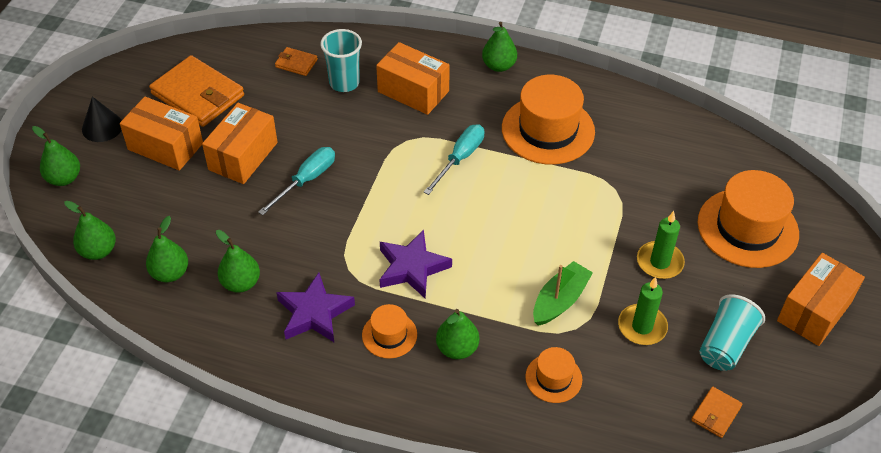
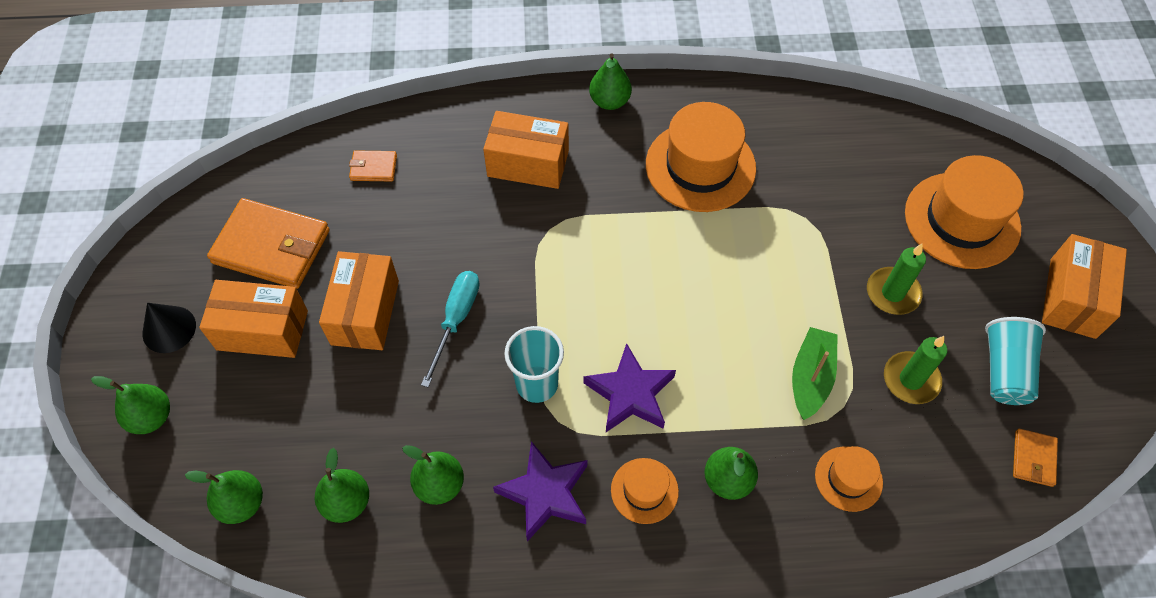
camera: 20 degrees left, 10 degrees up
(344, 83) = (442, 176): turquoise cup -> turquoise cup (537, 384)
(460, 158) = (620, 233): turquoise screwdriver -> none

